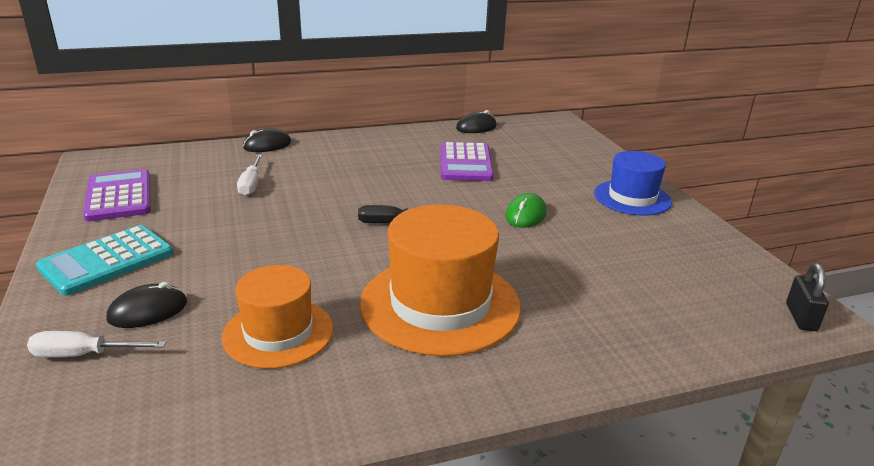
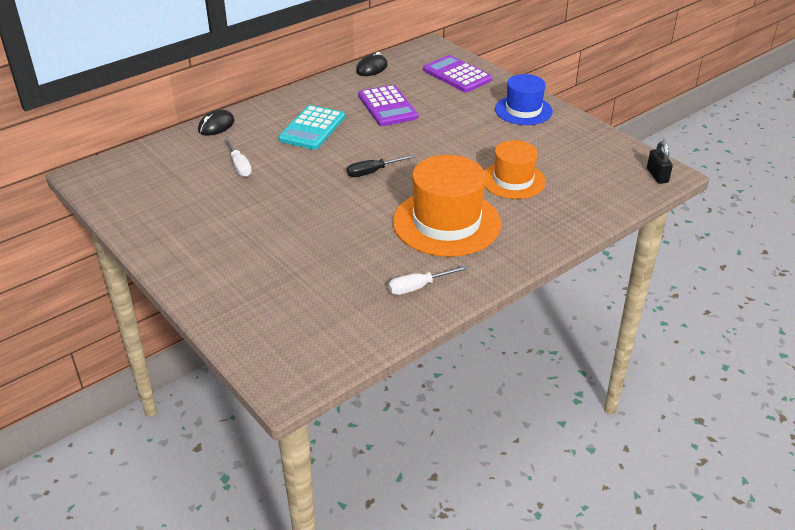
camera: 20 degrees left, 10 degrees up
(84, 355) = (254, 313): white screwdriver -> white screwdriver (418, 287)
(107, 261) = (197, 252): turquoise calculator -> turquoise calculator (312, 128)
(119, 196) = (146, 201): purple calculator -> purple calculator (457, 75)
(148, 311) = (265, 277): black mouse -> none
(278, 332) = (362, 267): orange hat -> orange hat (513, 180)
(525, 215) = (459, 143): green mouse -> none

